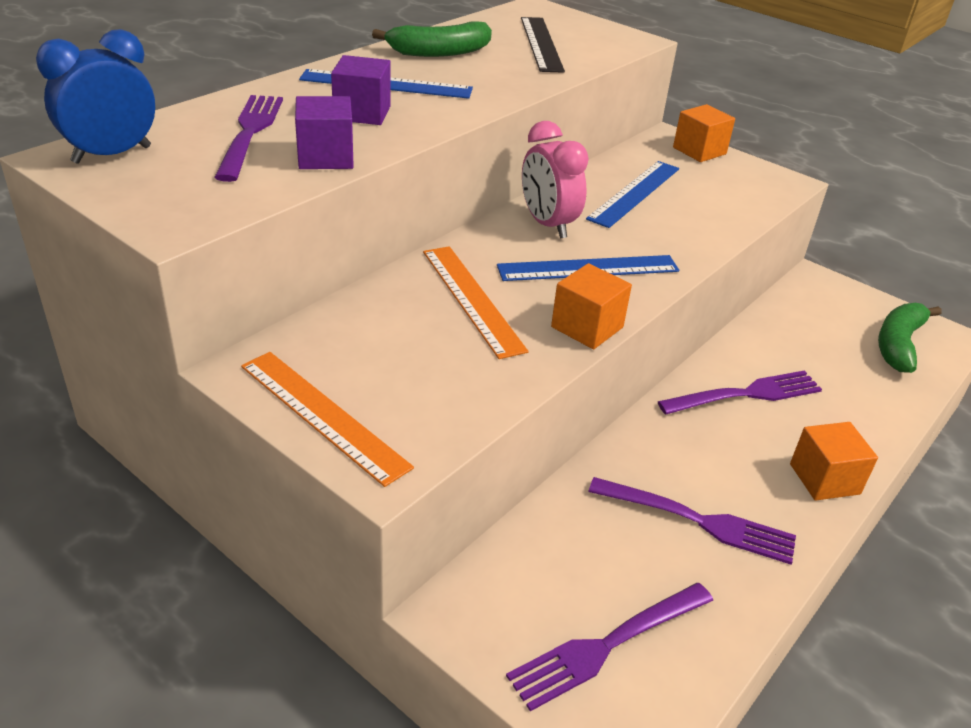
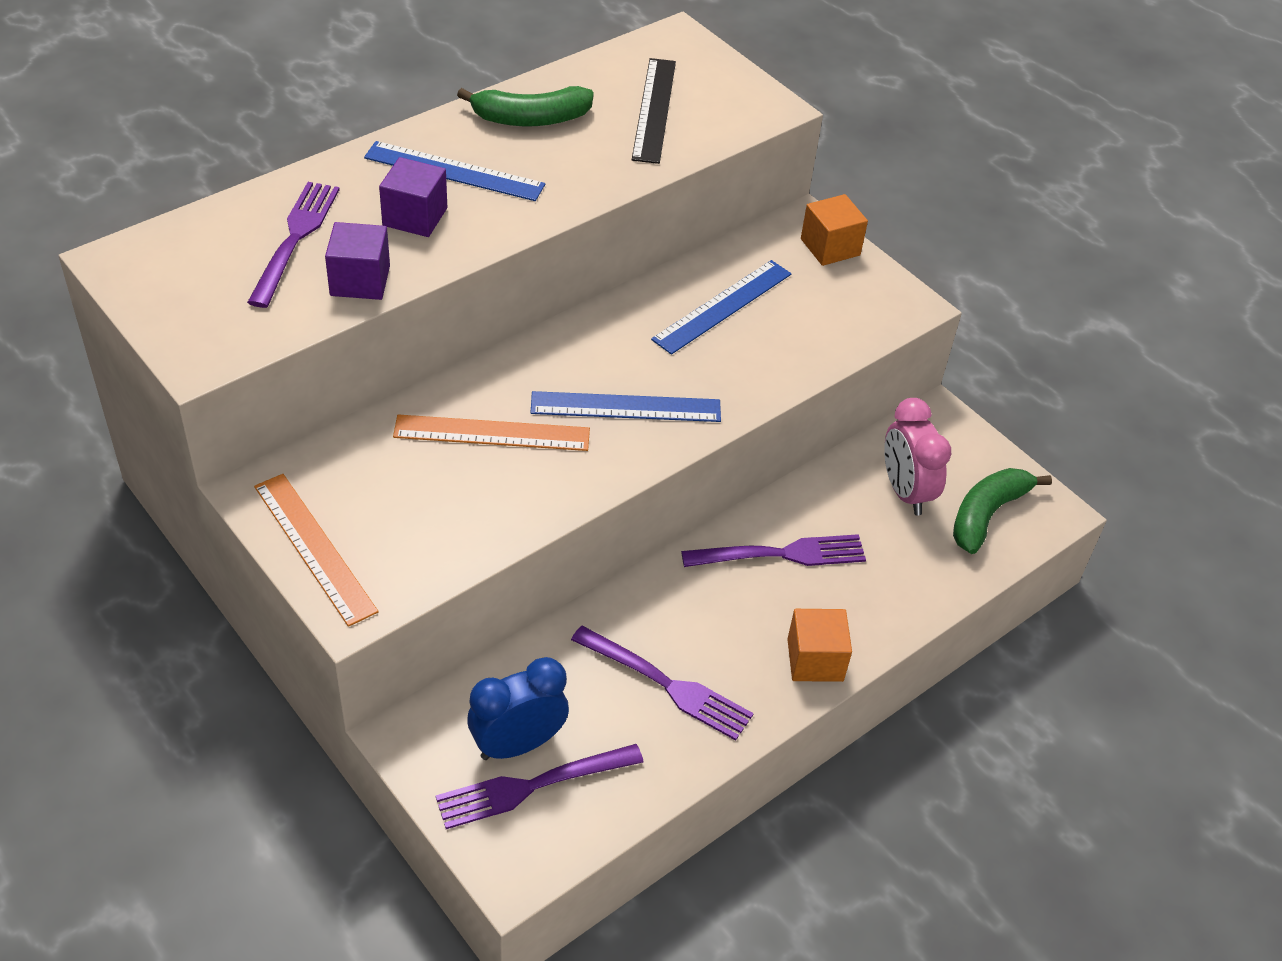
camera: 10 degrees right, 10 degrees up
(112, 155) = (159, 260): blue clock -> blue clock (518, 744)
(472, 299) = (492, 433): orange ruler -> orange ruler turned 75 degrees counterclockwise
(547, 224) = (606, 343): pink clock -> pink clock (905, 492)
(587, 327) = (594, 481): orange cube -> none

